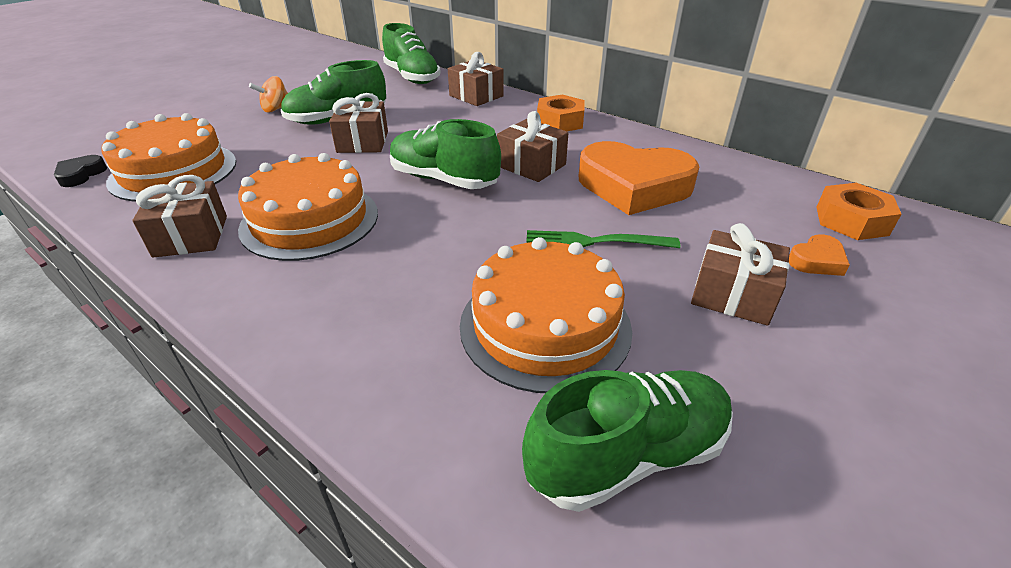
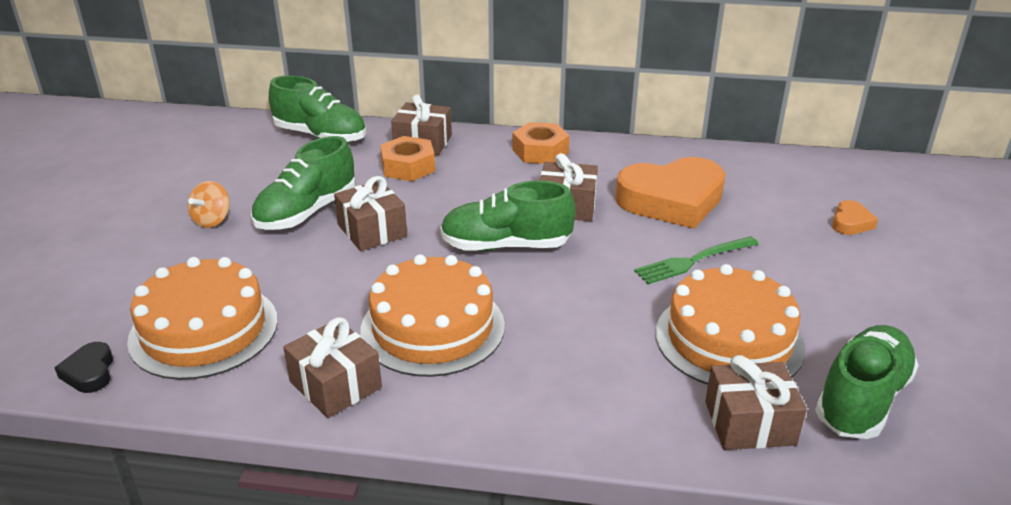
camera: 30 degrees left, 5 degrees down
(733, 295) = (823, 268): brown gift -> brown gift (749, 423)
(851, 221) = (845, 181): orange nut -> orange nut (408, 167)

